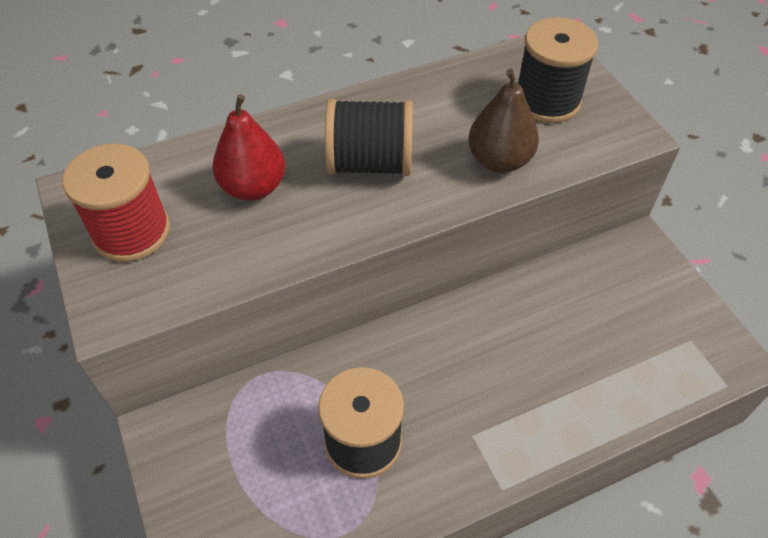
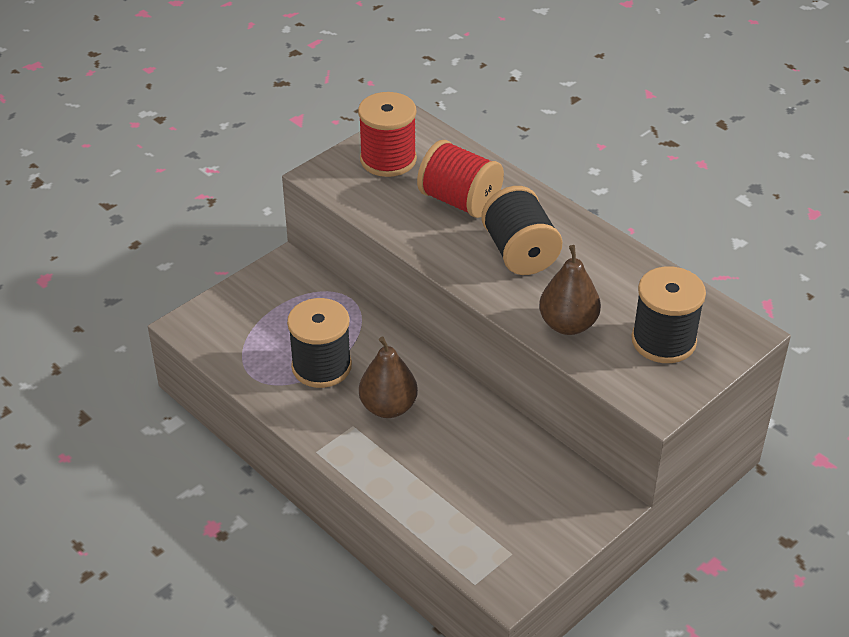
camera: 70 degrees right, 10 degrees down
(253, 187) = (459, 201): red pear -> red spool
(456, 389) = (388, 407): none -> brown pear

